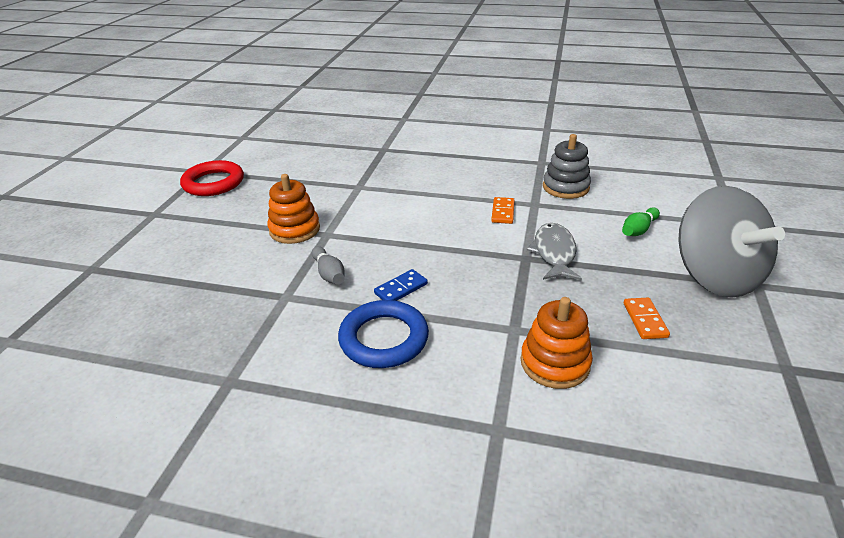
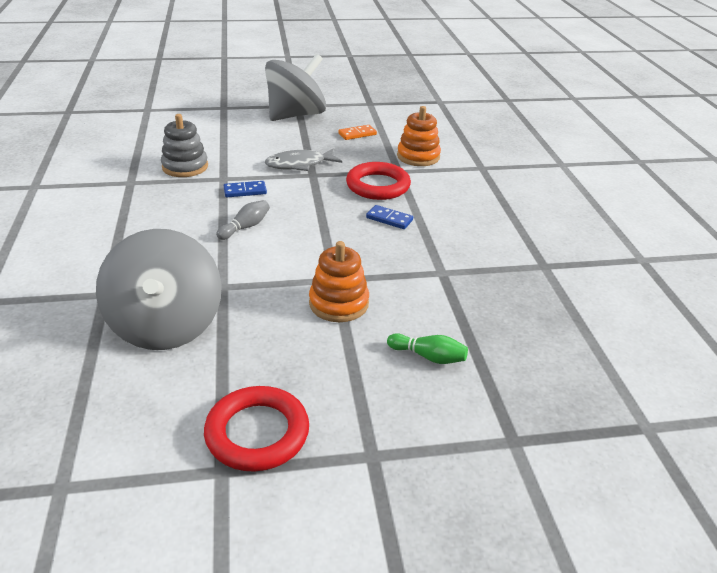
camera: 115 degrees left, 0 degrees up
(329, 274) = (395, 258): grey bowling pin -> grey bowling pin (245, 227)
(332, 165) = (166, 325): none -> grey spinning top
(384, 339) = (448, 214): blue ring -> none
(480, 300) = (378, 186): none -> red ring
(503, 212) = (245, 191): orange domino -> blue domino
(638, 230) = (248, 137): green bowling pin -> green bowling pin (428, 356)

